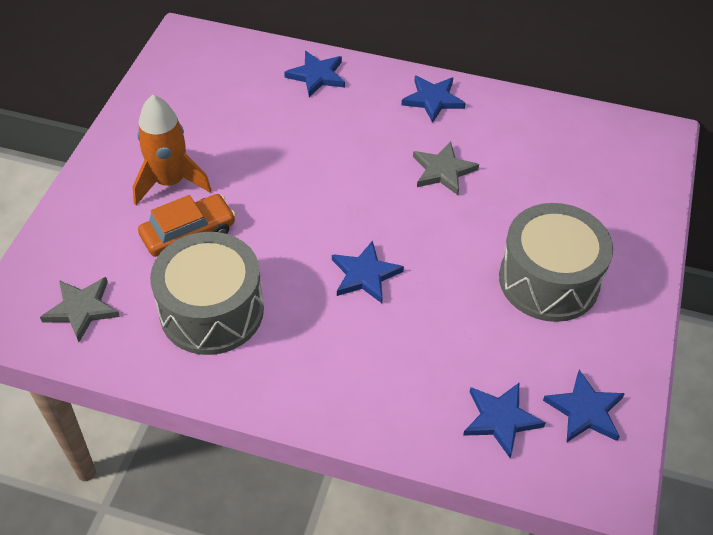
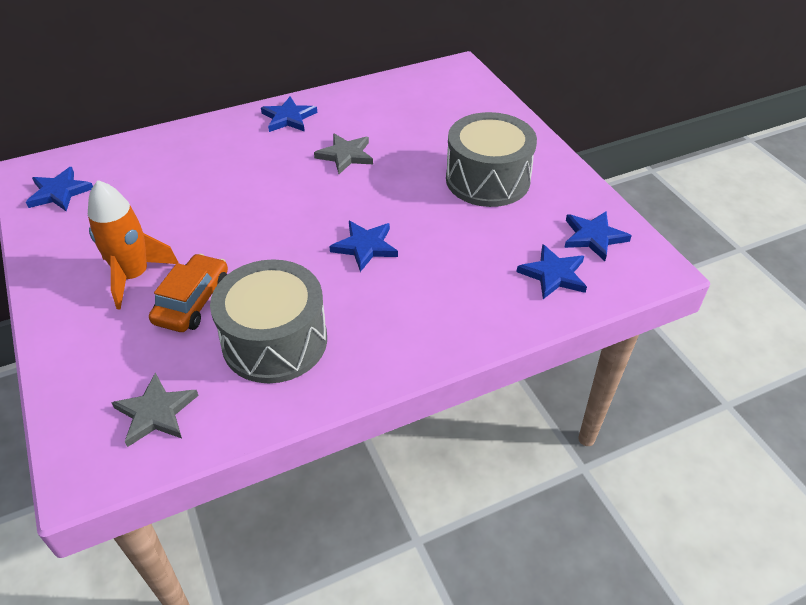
camera: 40 degrees left, 5 degrees down
(317, 75) = (180, 144): blue star -> blue star (59, 192)

